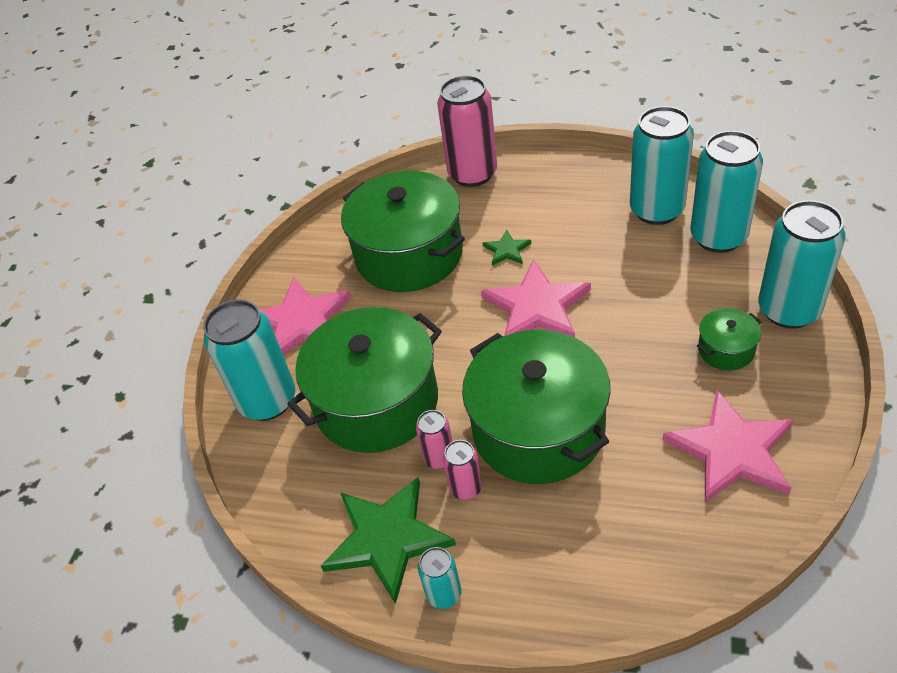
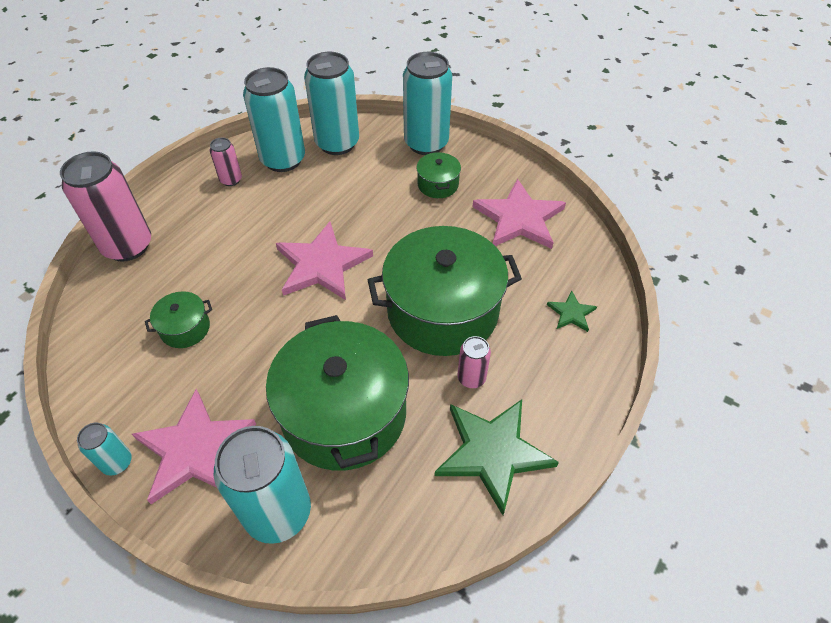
camera: 75 degrees left, 5 degrees up
(409, 255) = (185, 328): green pot -> green pot, size x0.43
(439, 458) = (432, 386): pink can -> pink can (231, 180)
(444, 594) = (561, 428): turquoise can -> turquoise can (117, 462)
(507, 250) = (244, 259): green star -> green star (571, 313)

